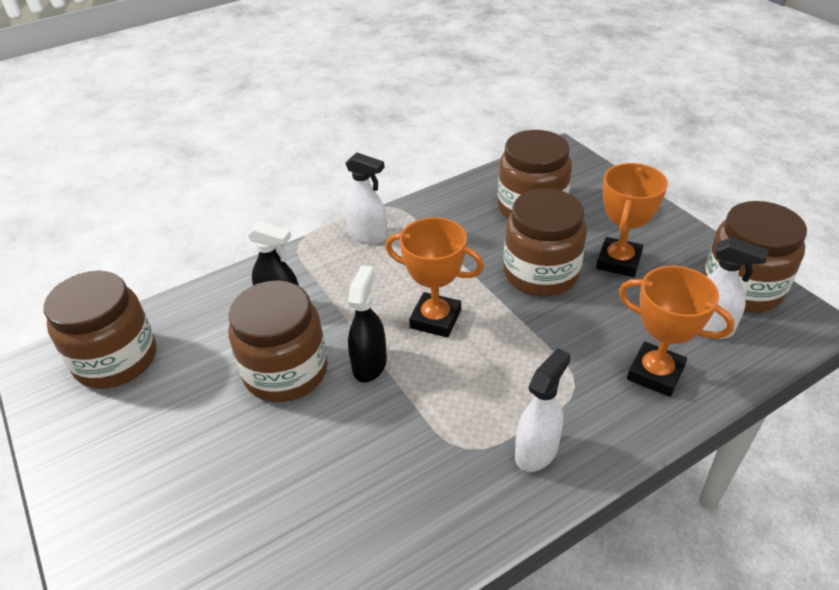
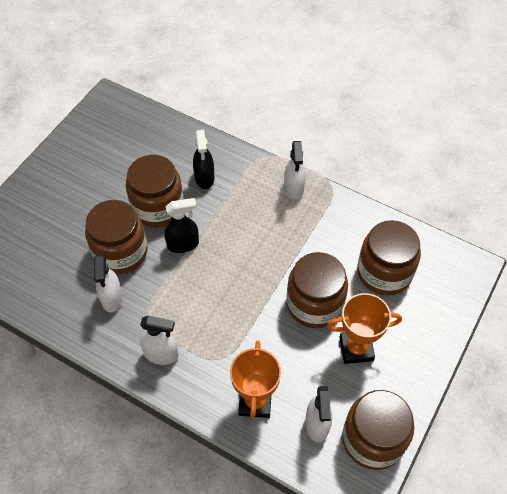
camera: 60 degrees right, 15 degrees up
(116, 359) = (127, 128): brown jar -> brown jar (120, 252)
(404, 482) = (112, 298): none -> white spray bottle
(435, 319) = (237, 261): orange trophy -> none

